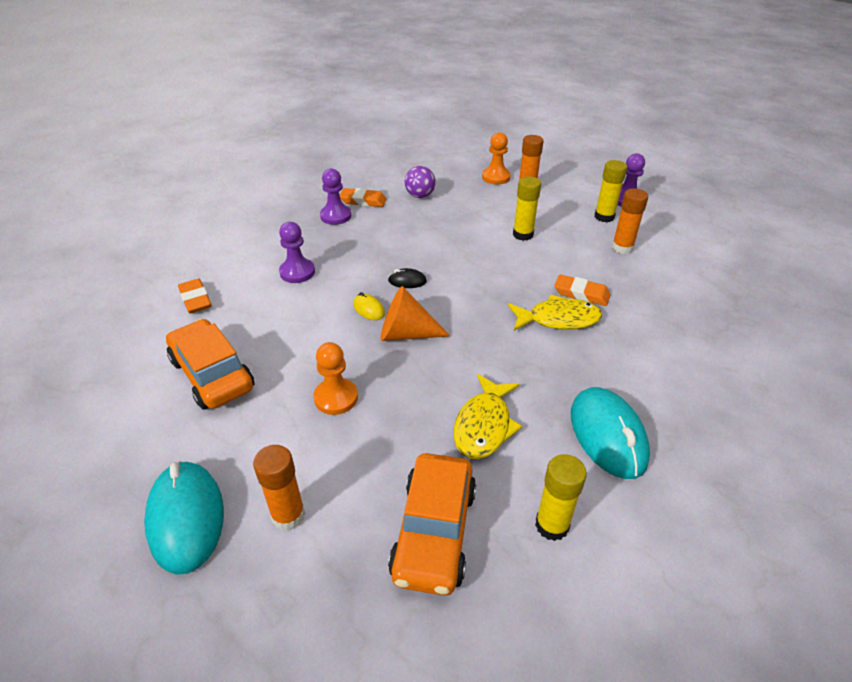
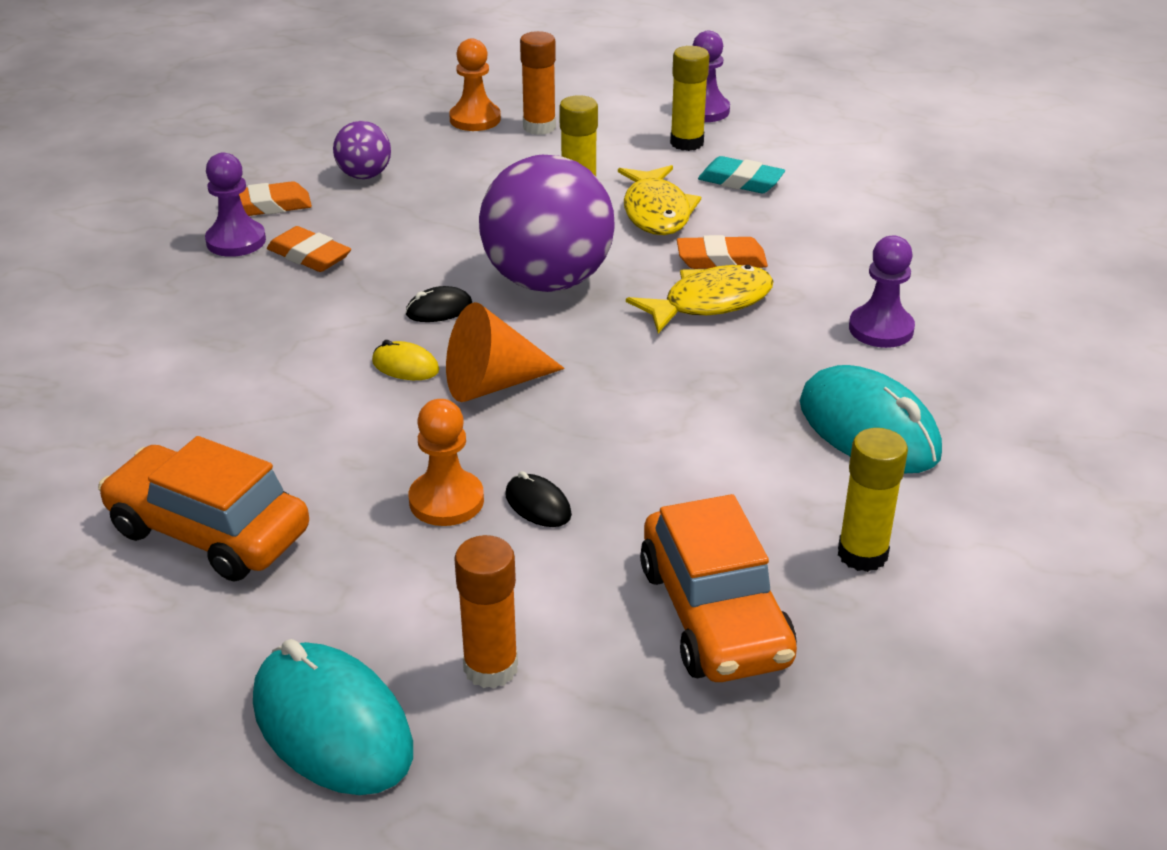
camera: 25 degrees left, 5 degrees down
(195, 299) = (78, 433): orange eraser -> orange eraser (309, 256)
(297, 272) = (236, 344): purple pawn -> purple pawn (881, 329)
(381, 418) = (538, 505): none -> black mouse
(474, 280) = (547, 281): none -> purple ball
(484, 425) = (695, 468): yellow fish -> yellow fish (656, 212)
(622, 248) = (740, 181): orange glue stick -> turquoise eraser

